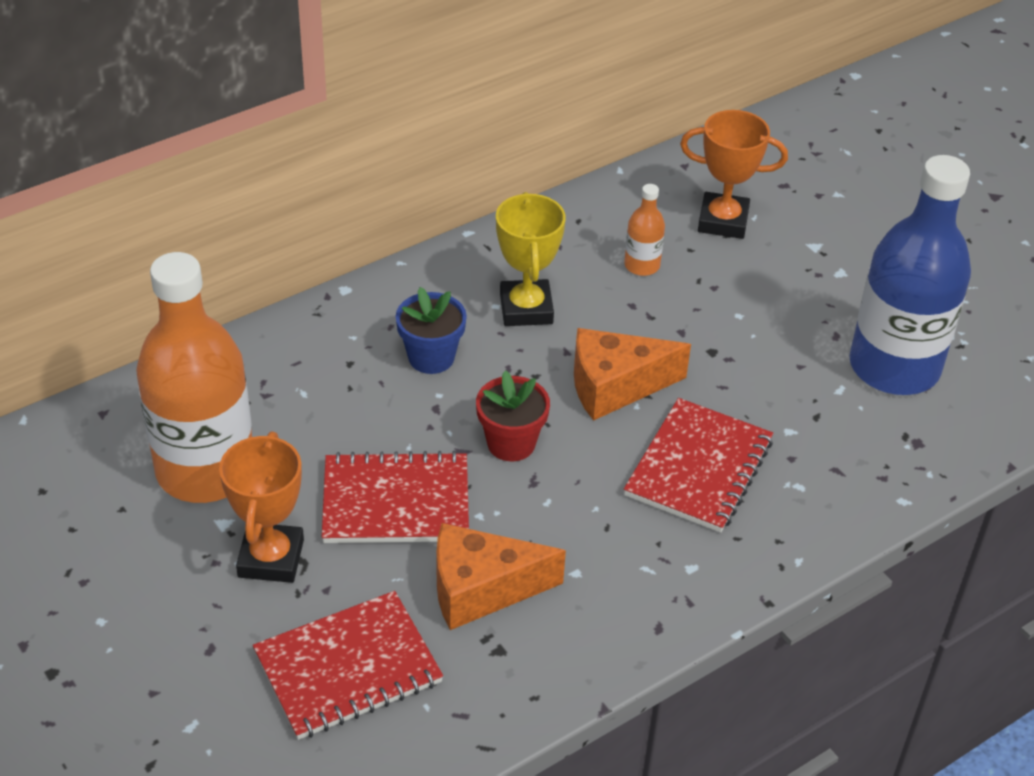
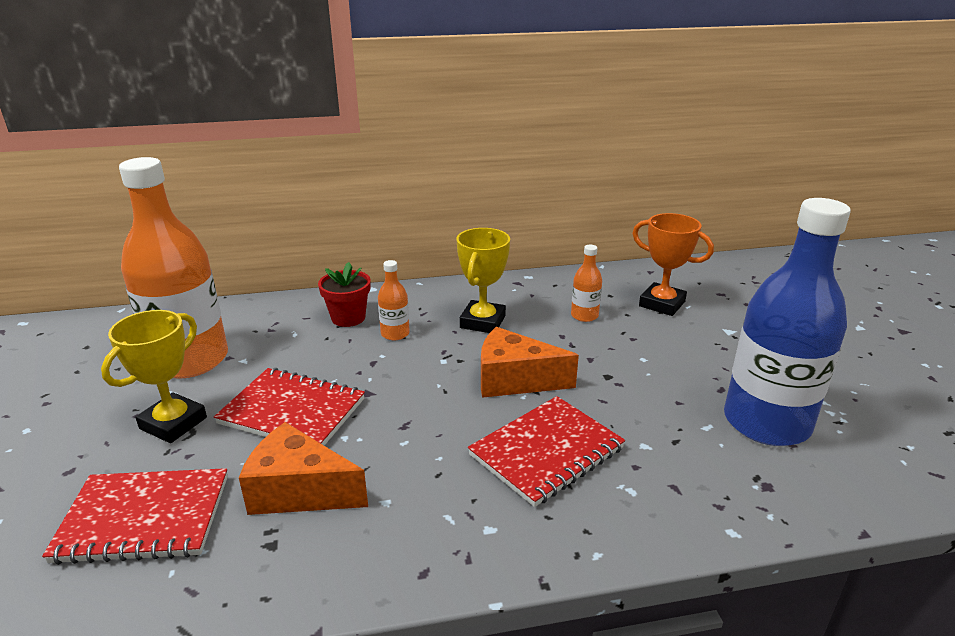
camera: 25 degrees right, 15 degrees down
(271, 558) = (173, 423): orange trophy -> yellow trophy
(431, 357) = (395, 334): blue flower pot -> orange bottle
(511, 443) = (408, 396): red flower pot -> red flower pot (348, 318)

